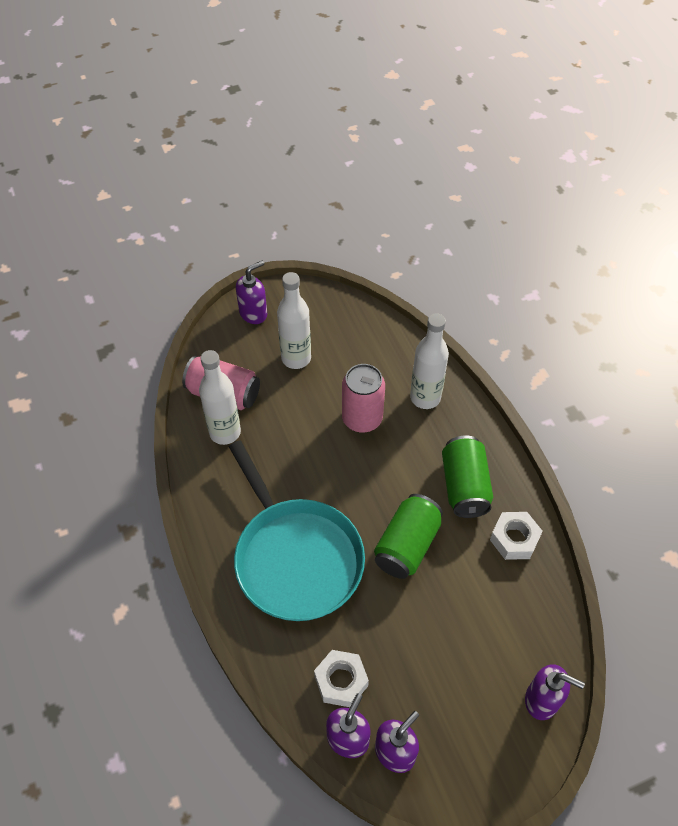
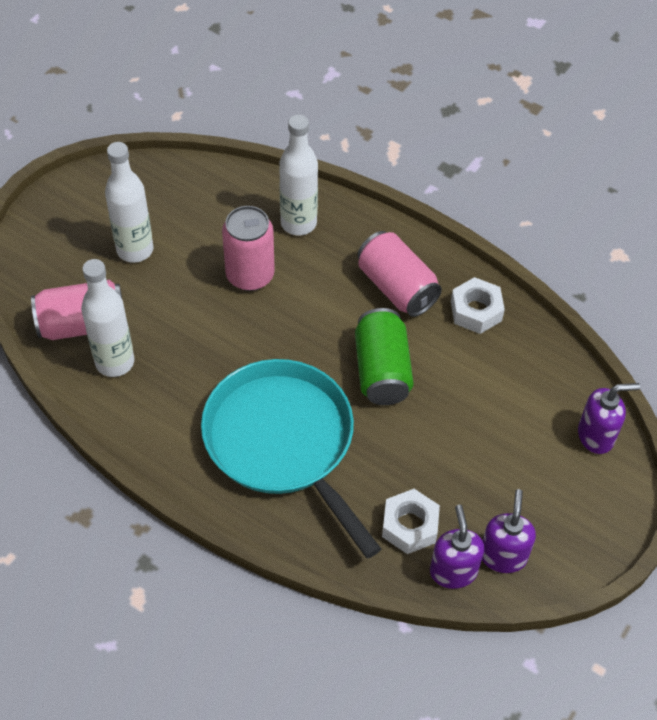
camera: 35 degrees left, 0 degrees up
(253, 313) = (51, 226): purple soap dispenser -> none
(296, 558) = (283, 442): turquoise pan -> turquoise pan turned 150 degrees counterclockwise
(464, 486) = (397, 287): green can -> pink can

